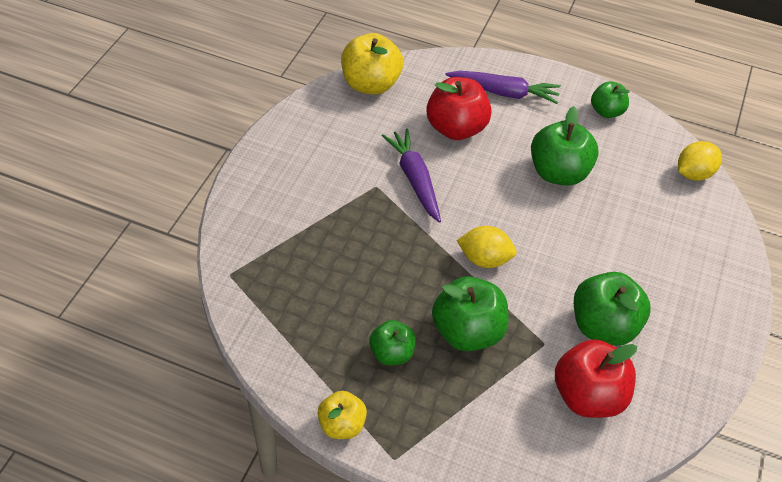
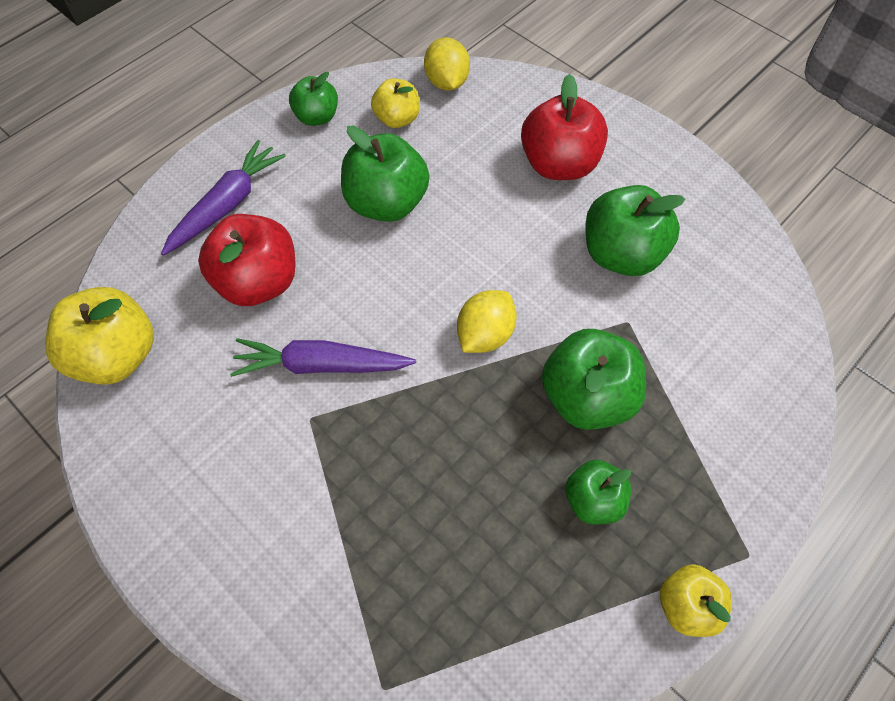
camera: 65 degrees left, 10 degrees up
(588, 396) = (708, 308): red apple -> red apple (559, 164)
(636, 155) = (397, 119): none -> yellow apple

